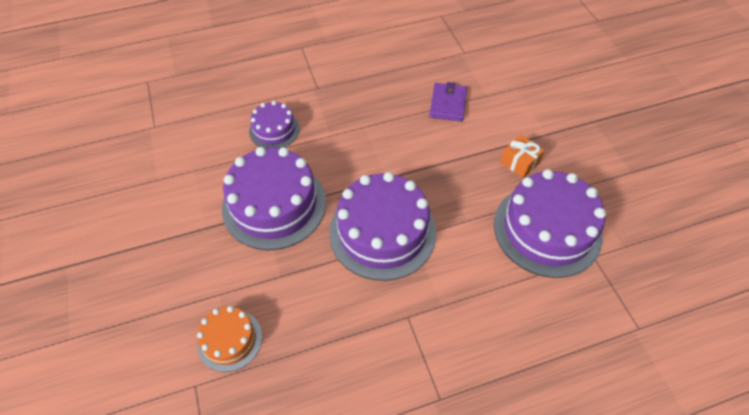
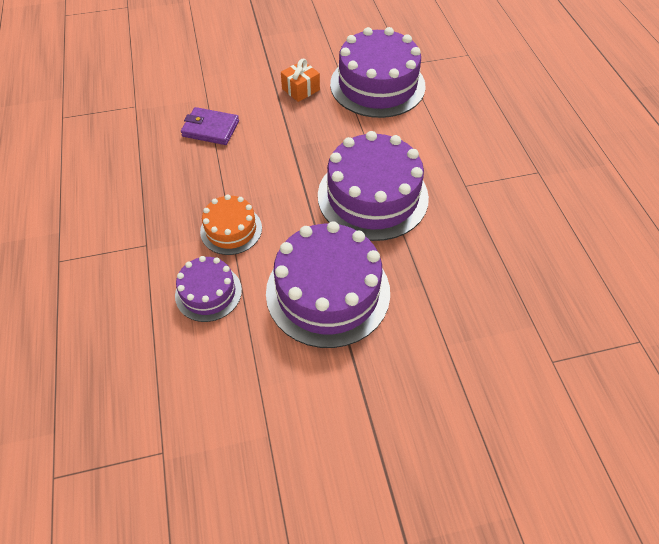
camera: 85 degrees left, 0 degrees up
(230, 340) = (499, 331): orange cake -> orange cake (231, 229)

